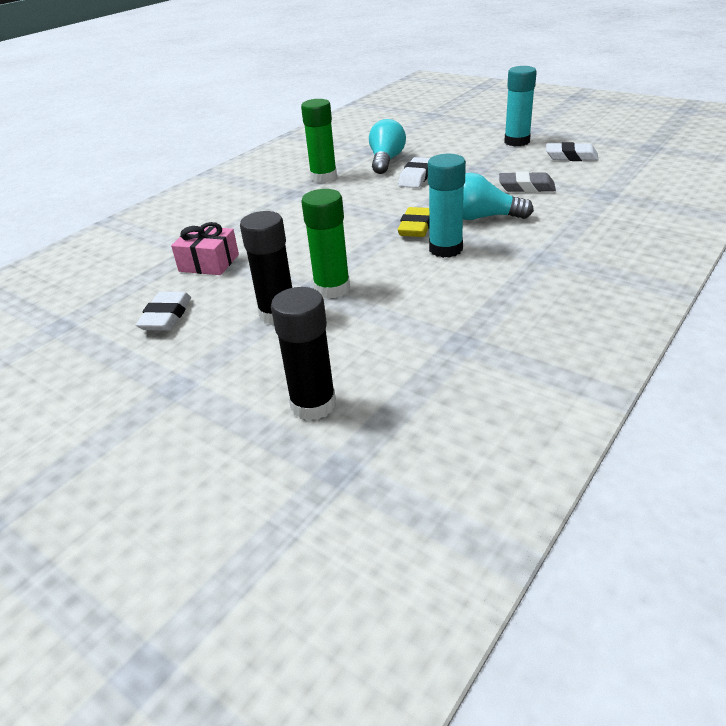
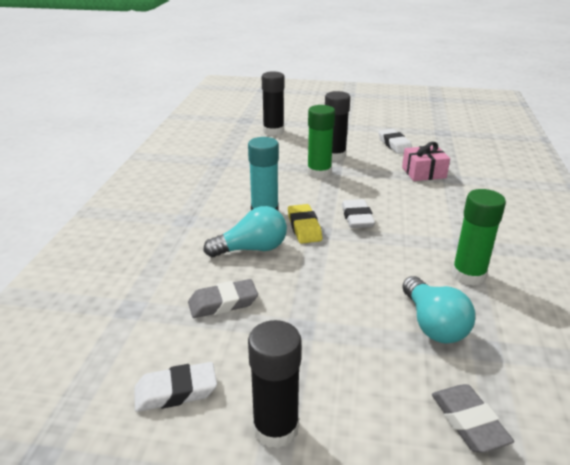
camera: 150 degrees right, 5 degrees down
(416, 134) = (468, 422): none -> grey eraser
(416, 177) = (363, 297): white eraser -> white eraser (357, 218)
(517, 142) = (275, 428): turquoise glue stick -> black glue stick

